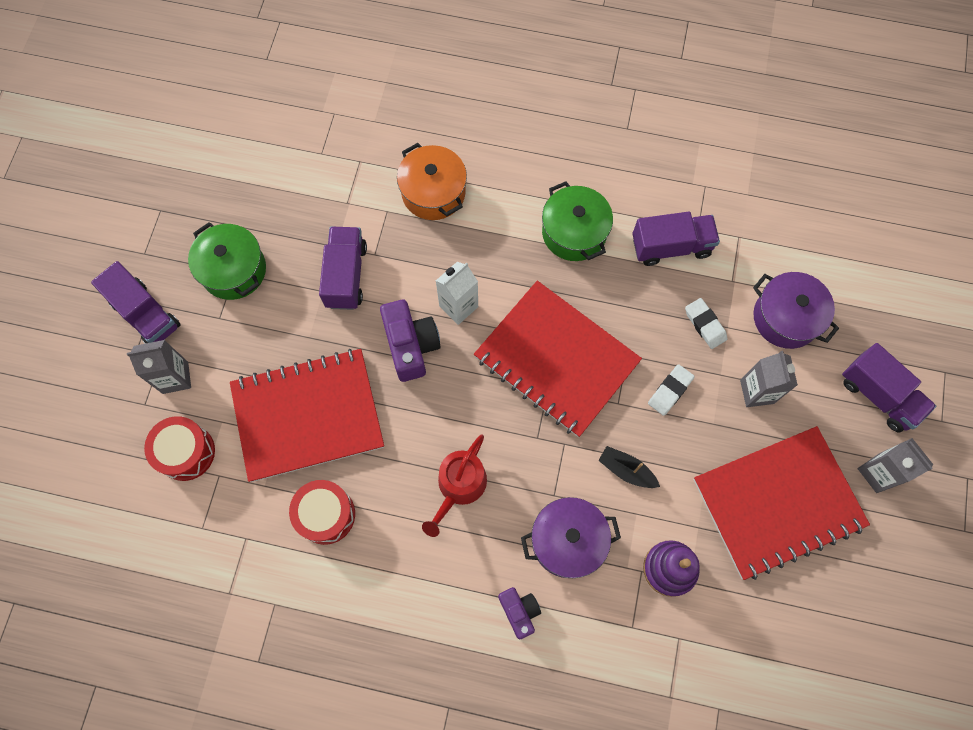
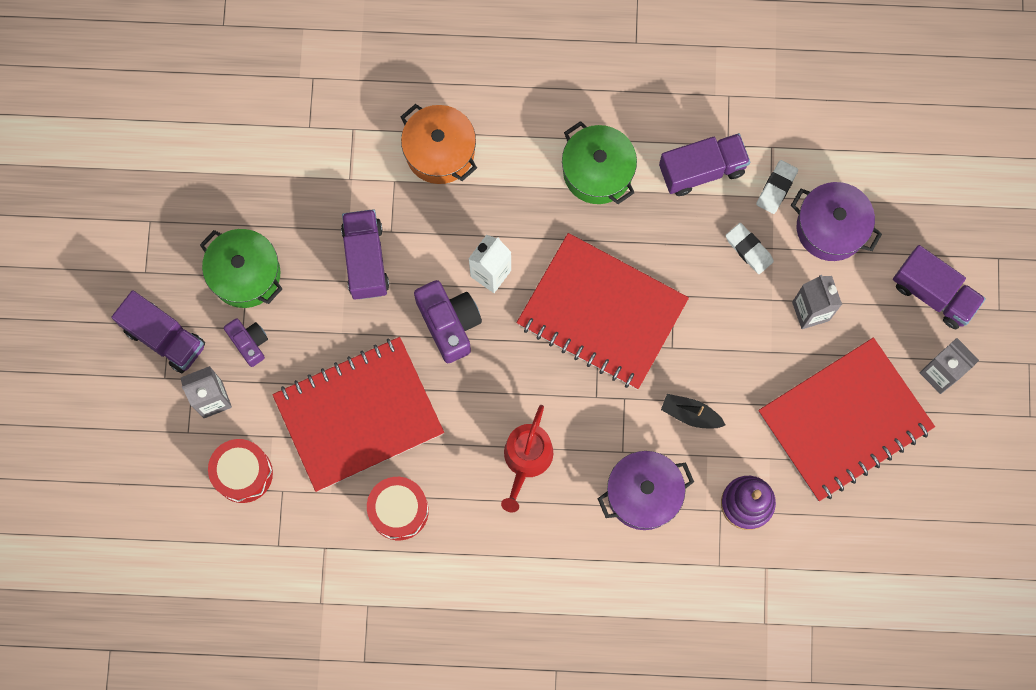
camera: 10 degrees left, 5 degrees up
(519, 611) = (607, 570): purple camera -> purple camera (249, 343)
(670, 391) = (722, 325): white eraser -> white eraser (776, 188)

